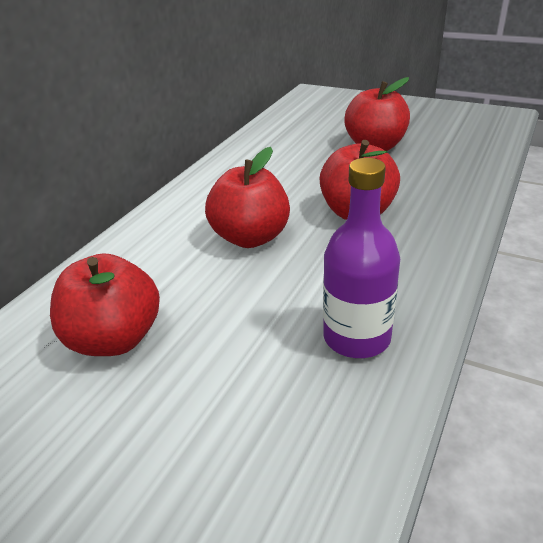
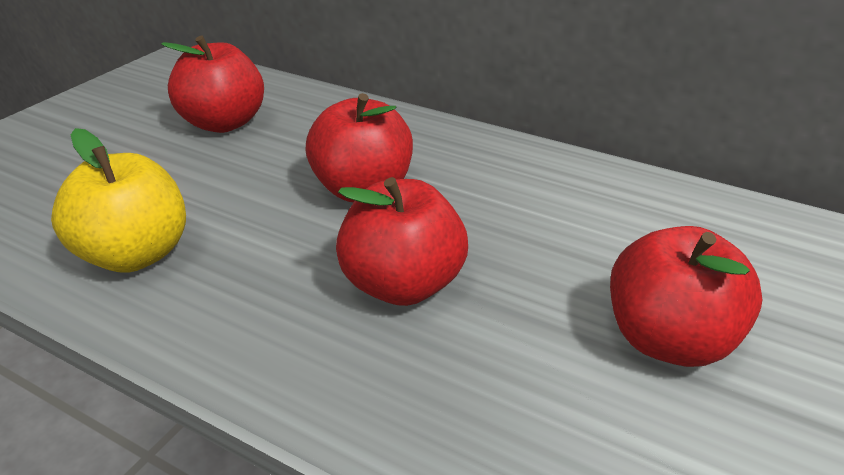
camera: 90 degrees right, 0 degrees up
(356, 337) = (135, 254): purple bottle -> yellow apple

